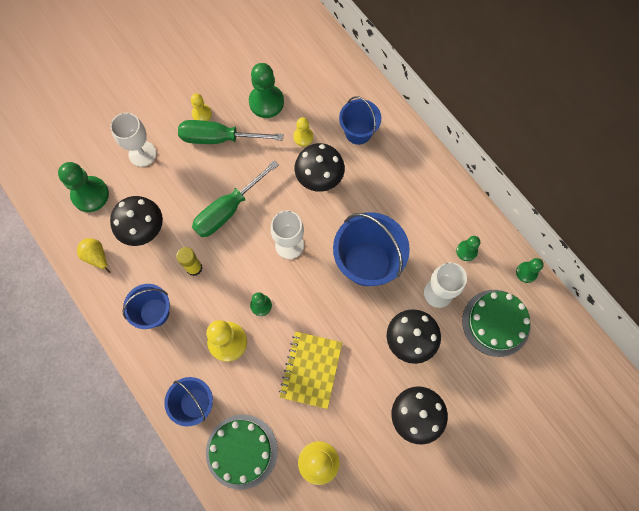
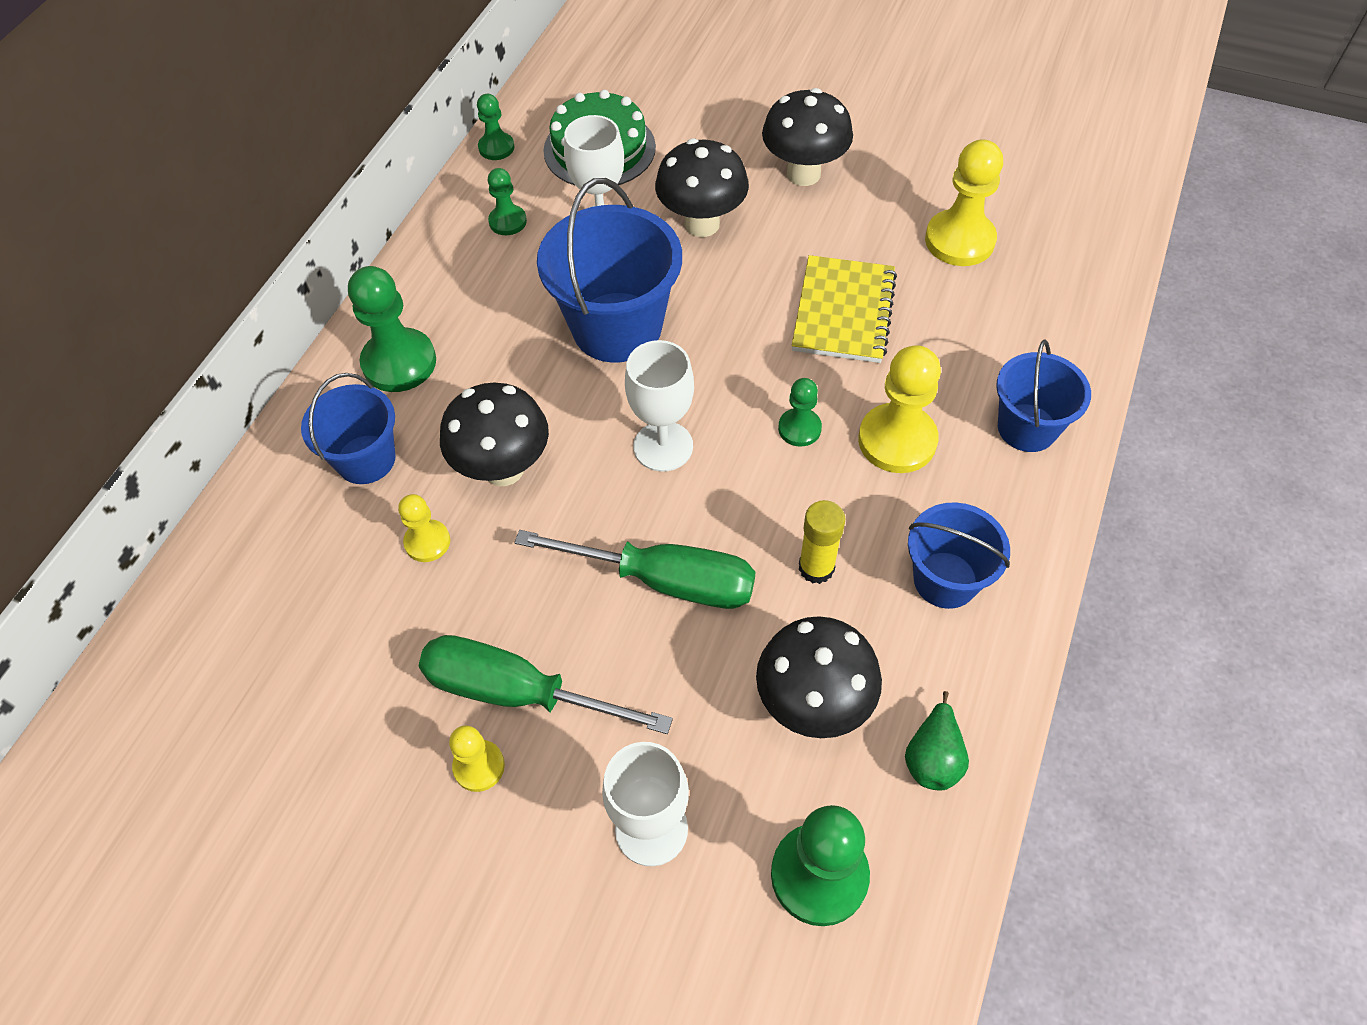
camera: 120 degrees left, 15 degrees down
(97, 257) = (933, 758): yellow pear -> green pear
(219, 138) = (518, 692): green screwdriver -> green screwdriver turned 135 degrees clockwise
(241, 451) = (1032, 331): green cake -> none
(266, 102) = (379, 653): green pawn -> green pawn (399, 362)
(311, 370) = (843, 312): yellow notebook -> yellow notebook turned 60 degrees counterclockwise

